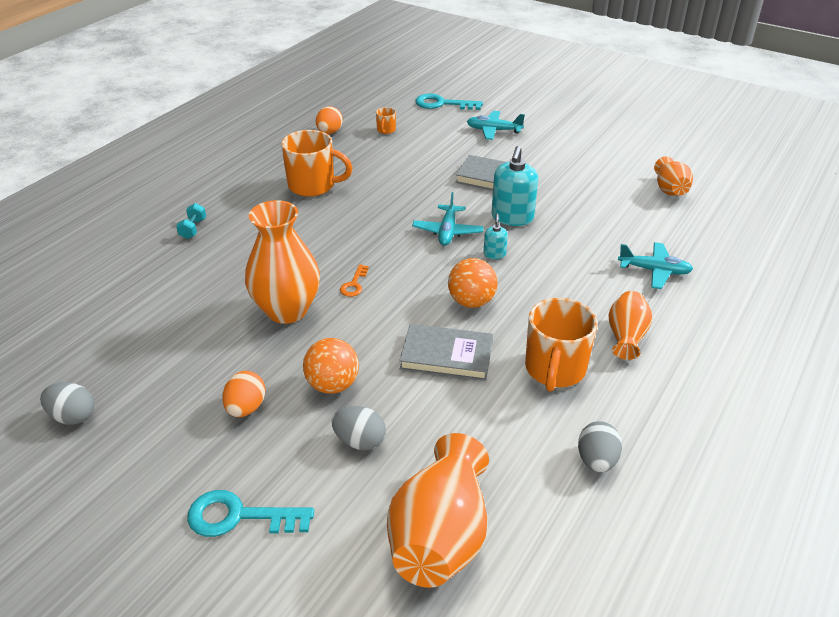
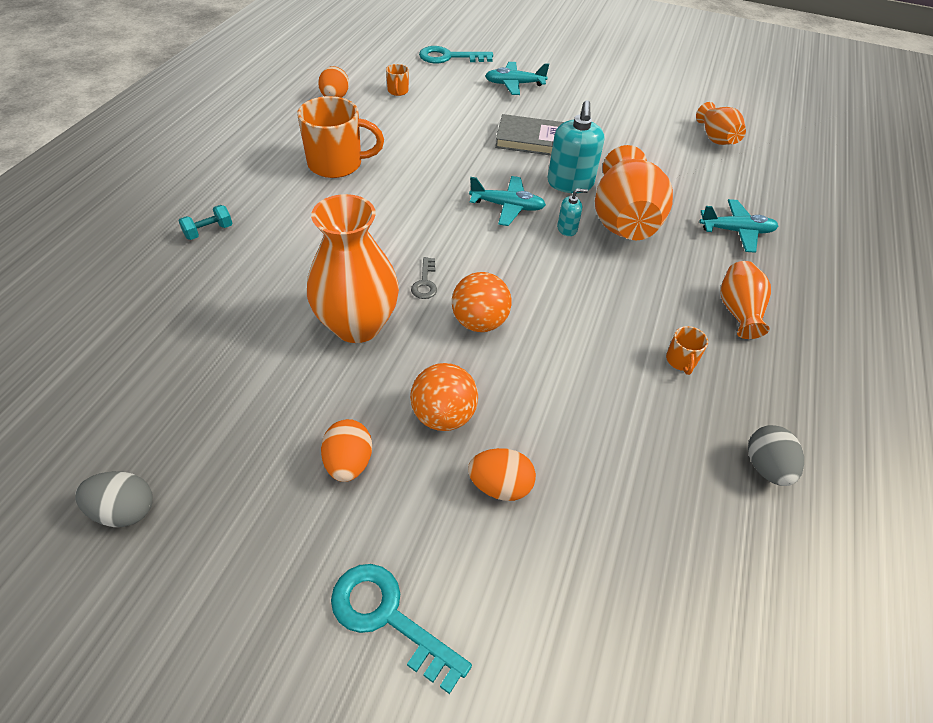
camera: 15 degrees left, 10 degrees up
(193, 229) = (208, 231): turquoise dumbbell -> turquoise dumbbell turned 60 degrees clockwise
(240, 517) = (388, 618): turquoise key -> turquoise key turned 45 degrees clockwise
(354, 284) = (425, 282): orange key -> grey key
(360, 441) = (500, 486): grey egg -> orange egg
(440, 536) = (636, 598): orange vase -> orange vase (623, 221)
(446, 356) = (560, 360): grey book -> none
(447, 231) = (507, 206): turquoise plane -> turquoise plane turned 75 degrees counterclockwise
(471, 302) = (563, 289): orange ball -> orange ball (479, 322)
(494, 254) = (567, 229): turquoise soap dispenser -> turquoise soap dispenser turned 90 degrees clockwise
(554, 369) = (681, 361): orange mug -> orange mug, size x0.45

